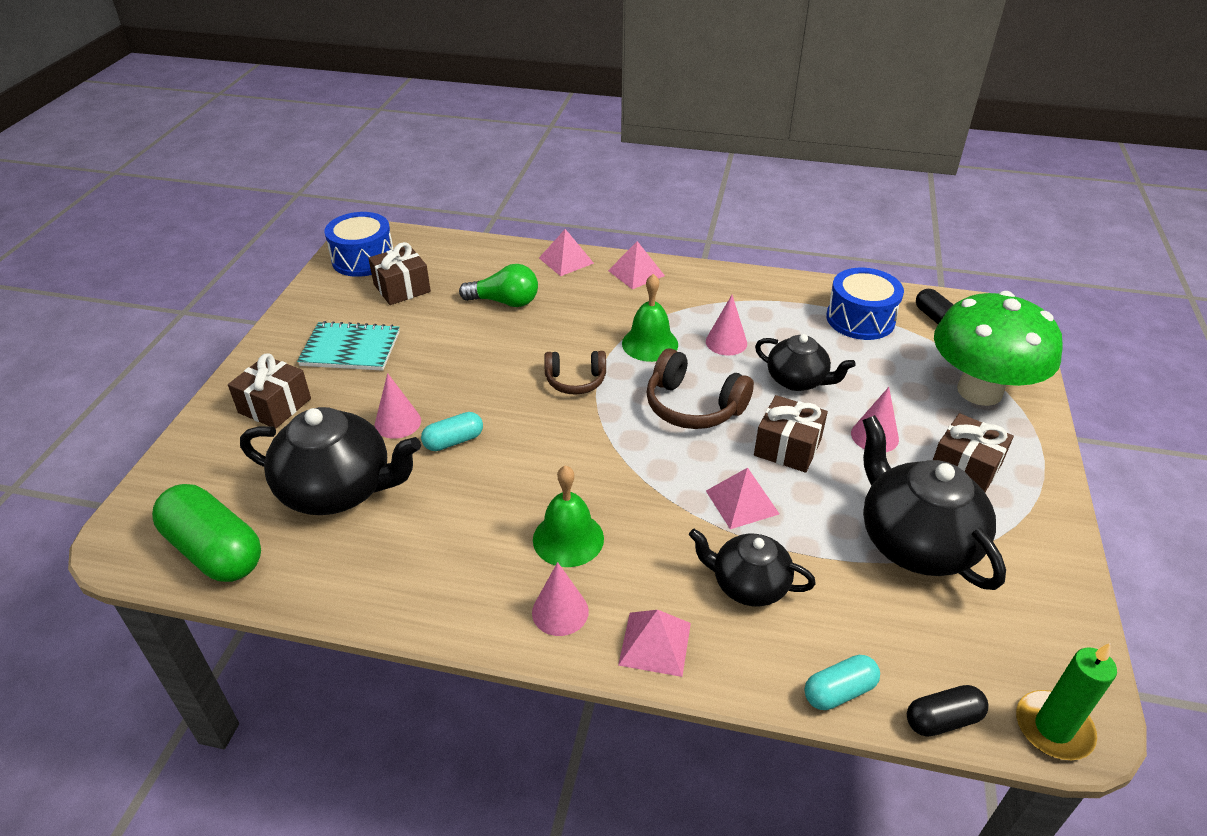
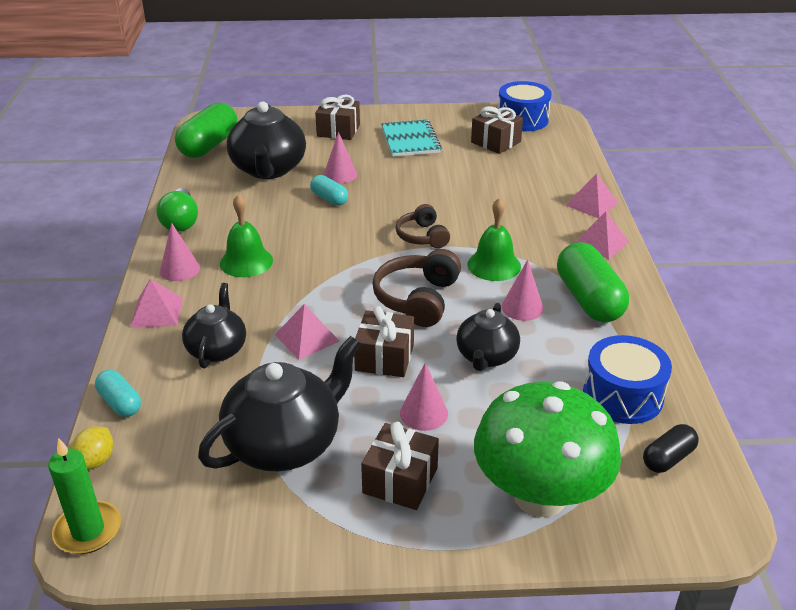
camera: 75 degrees right, 5 degrees down
(505, 302) = (508, 187): green light bulb -> green light bulb (181, 221)
(724, 302) = (588, 299): none -> green capsule
(942, 719) = (96, 461): black capsule -> yellow lemon

